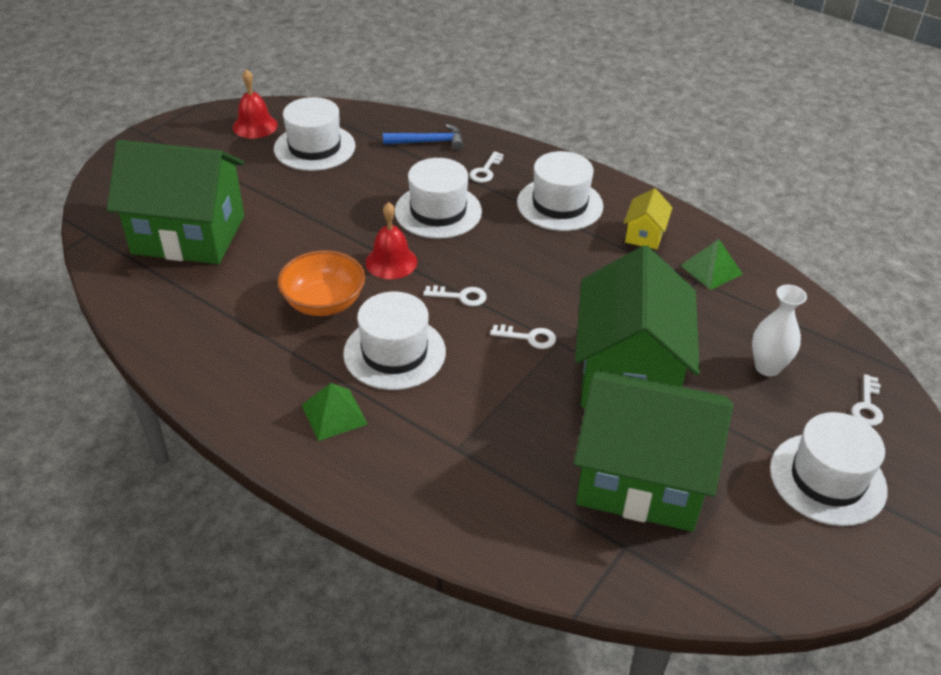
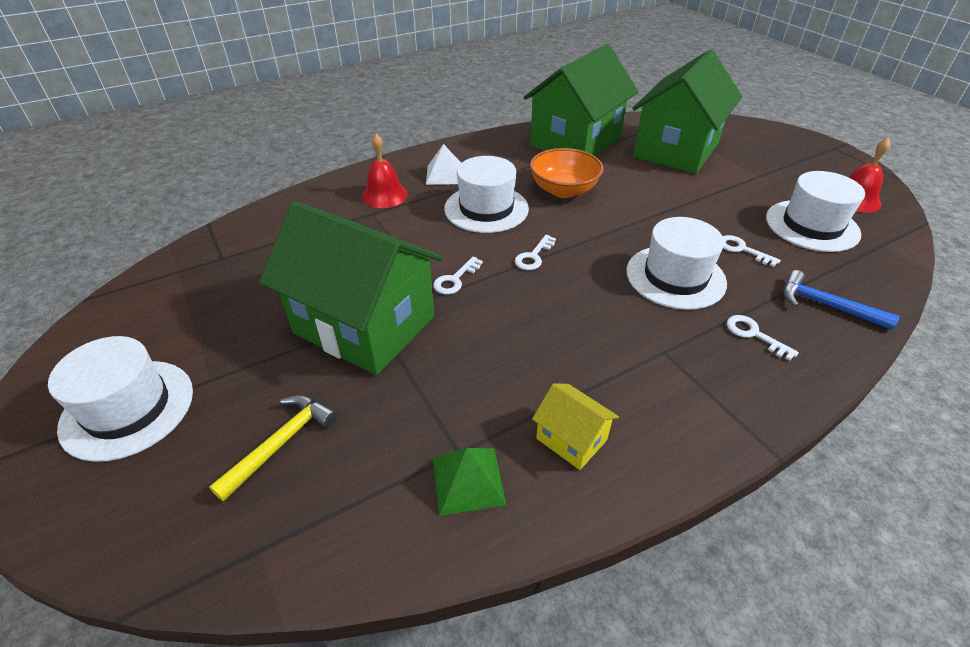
camera: 115 degrees right, 0 degrees up
(334, 414) = (445, 174): green pyramid -> white pyramid
(391, 262) = (602, 231): red bell -> red bell (384, 195)
(428, 142) = (826, 305): blue hammer -> blue hammer turned 105 degrees clockwise
(560, 204) = (665, 378): white hat -> none
(641, 479) = (259, 287): green house -> green house (575, 142)
(767, 367) = (281, 443): white vase -> yellow hammer
(867, 406) = (148, 512): white key -> white key (742, 249)

